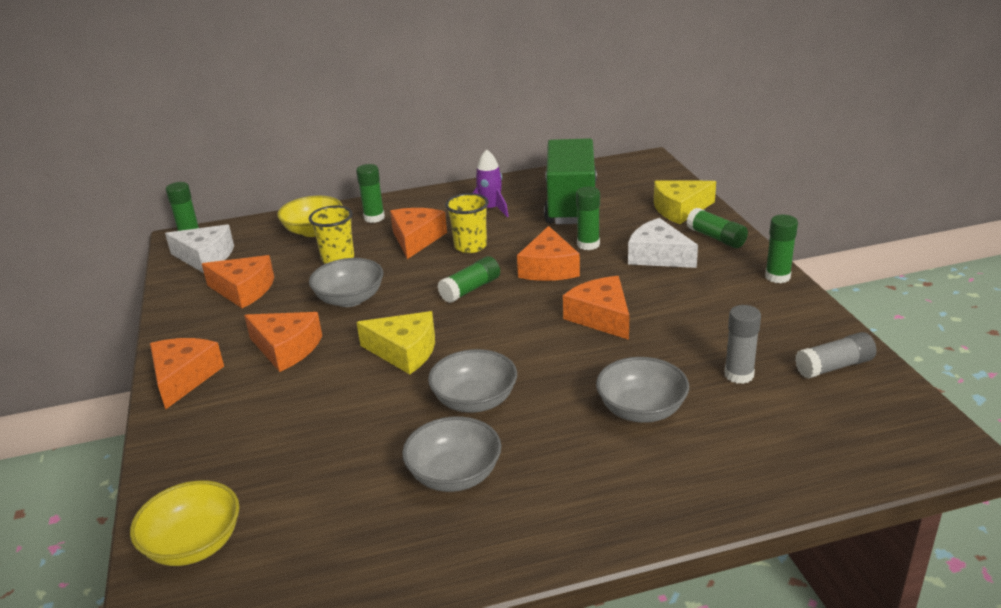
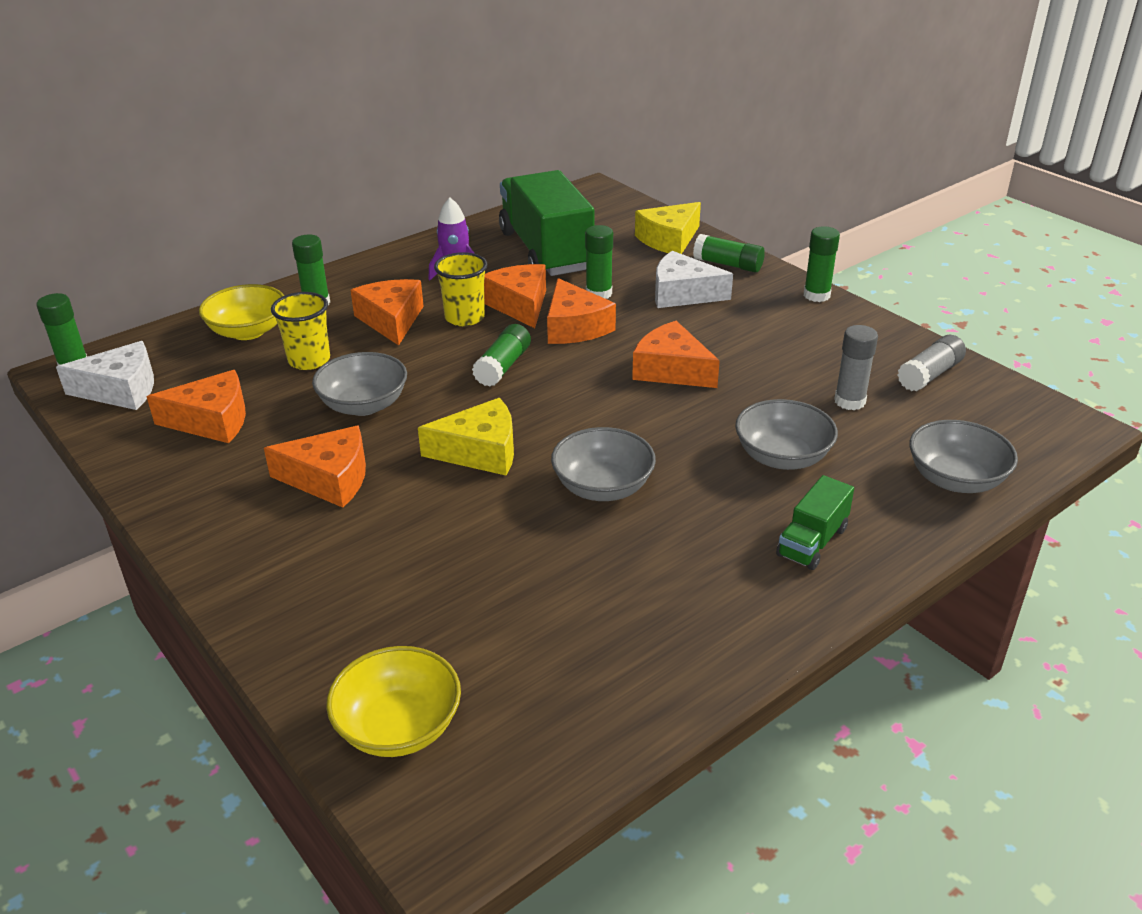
camera: 25 degrees left, 5 degrees up
(184, 378) = (220, 543): orange cheese -> orange cheese (519, 305)
(454, 475) = (641, 570): grey bowl -> grey bowl (955, 479)
(613, 488) = (812, 542): none -> green truck

